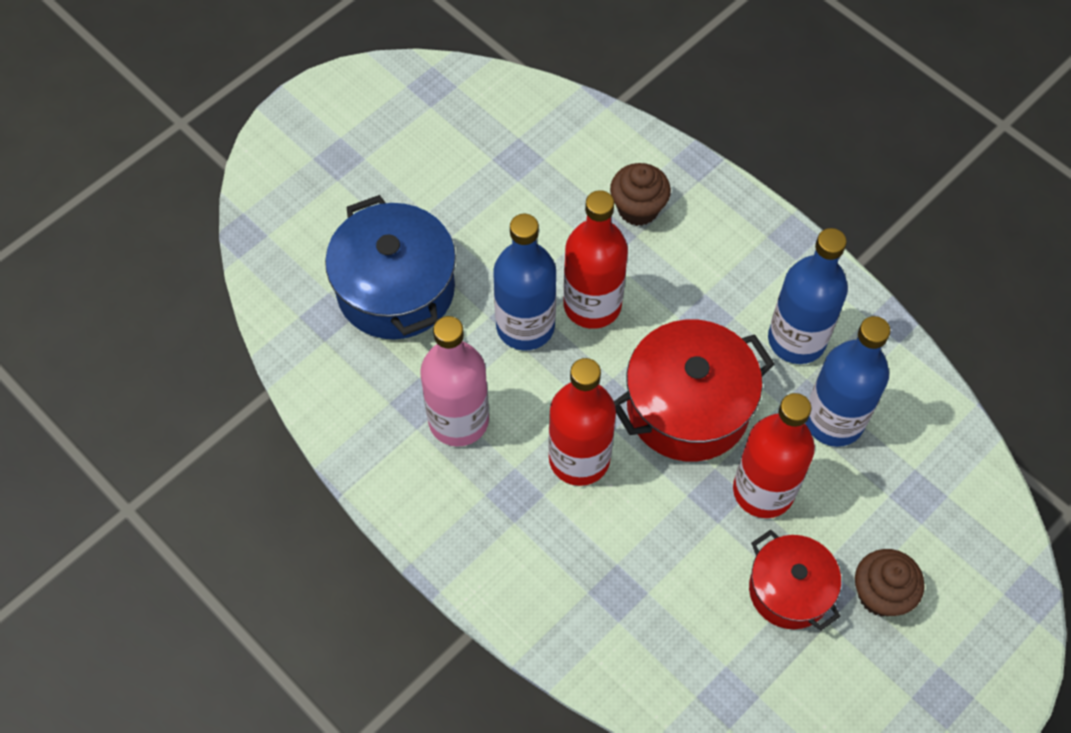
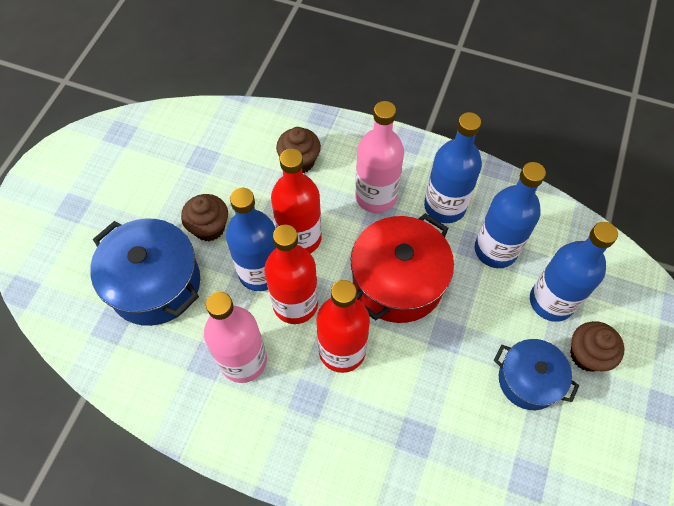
camera: 25 degrees left, 0 degrees up
(488, 248) = (209, 228): none -> brown cupcake
(713, 291) = (376, 196): none -> pink bottle
(763, 490) = (476, 317): red bottle -> red bottle (295, 304)
(789, 590) = (528, 380): red pot -> blue pot
(871, 512) = (551, 301): none -> blue bottle

